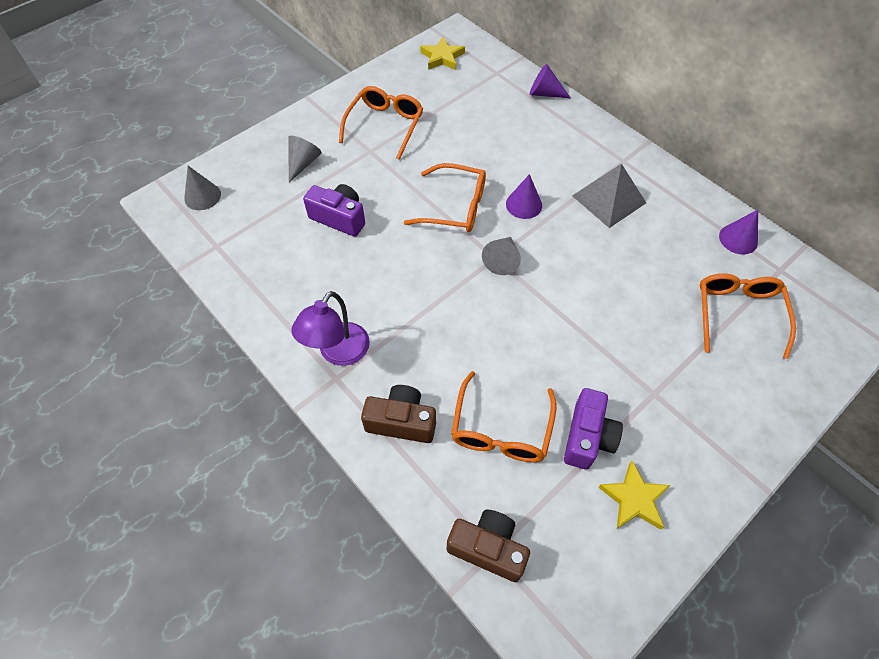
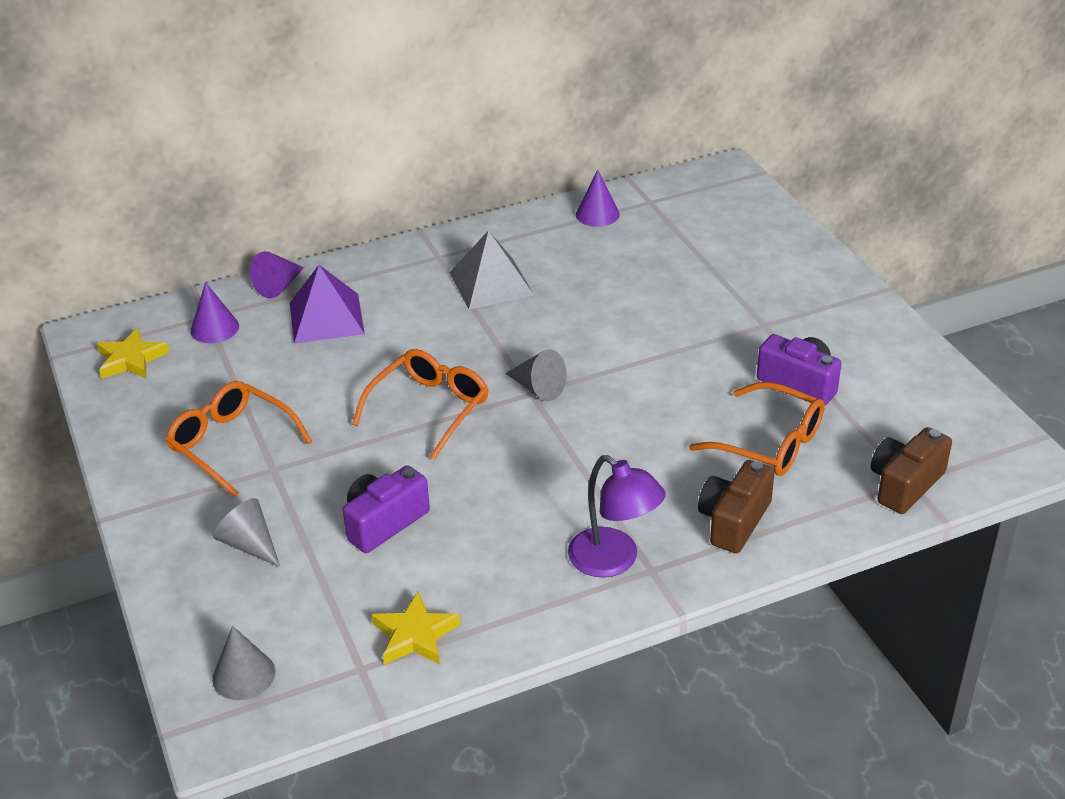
camera: 70 degrees left, 20 degrees down
(524, 126) = (326, 318): none -> purple pyramid
(524, 204) = (460, 350): purple cone -> purple cone (214, 328)
(634, 499) = (876, 371): yellow star -> yellow star (415, 635)
(737, 314) = (691, 244): orange glasses -> none

